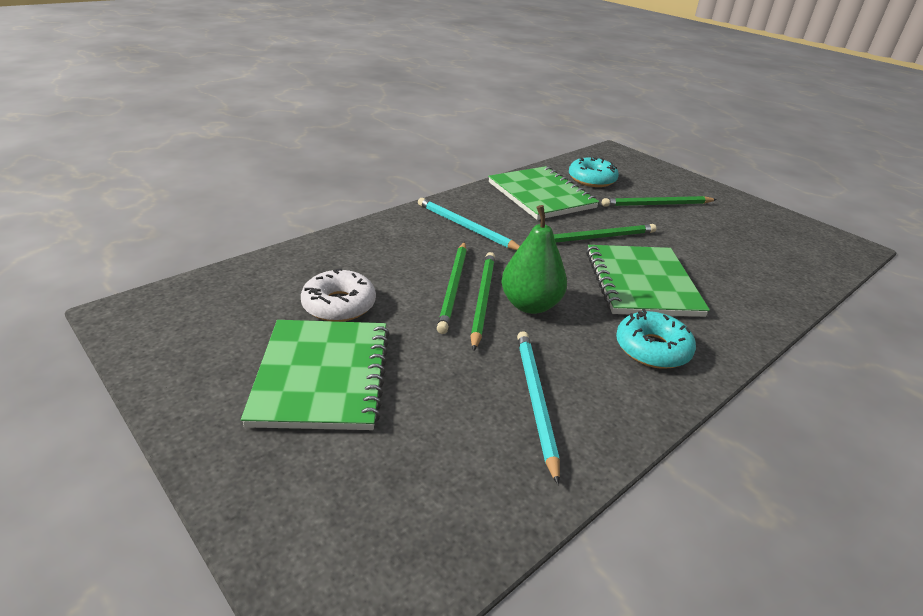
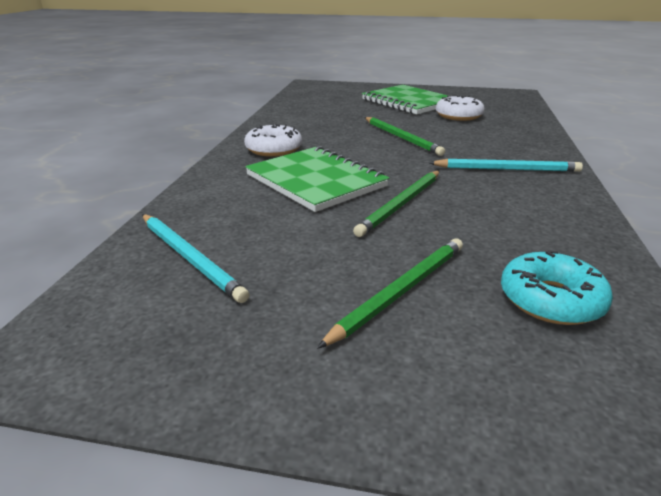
camera: 145 degrees right, 5 degrees down
(453, 288) = (427, 137): green pencil -> none
(530, 305) = (372, 144): green pear -> none
(535, 400) = (314, 119): turquoise pencil -> turquoise pencil (190, 258)
(541, 195) = (535, 231): green notebook -> none
(652, 349) = (274, 149): turquoise donut -> white donut

